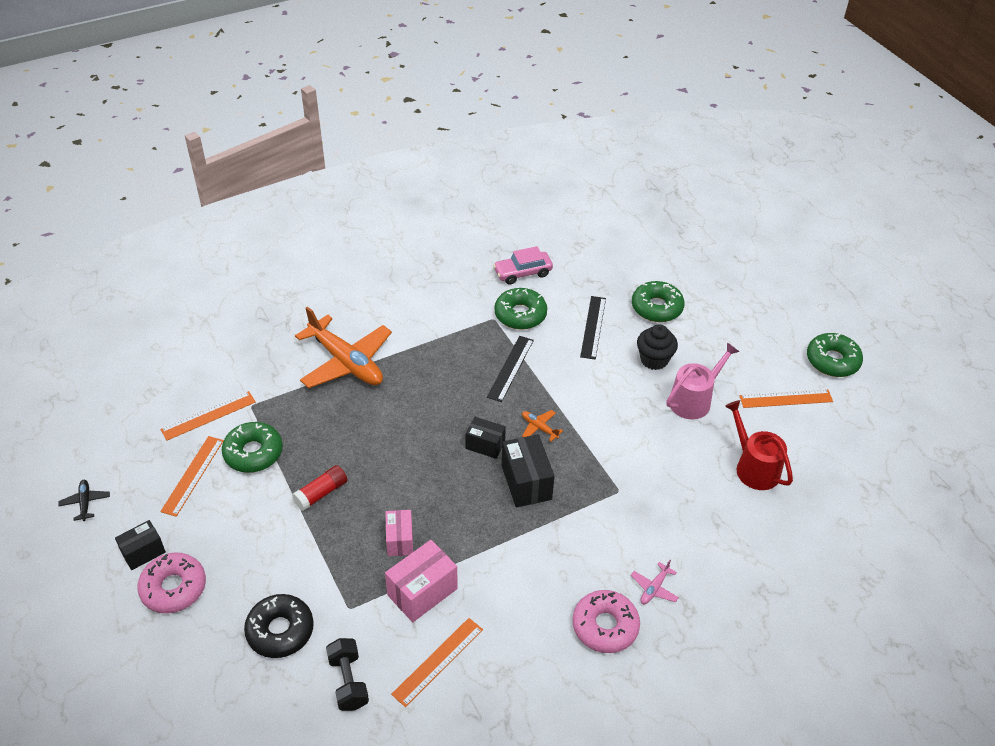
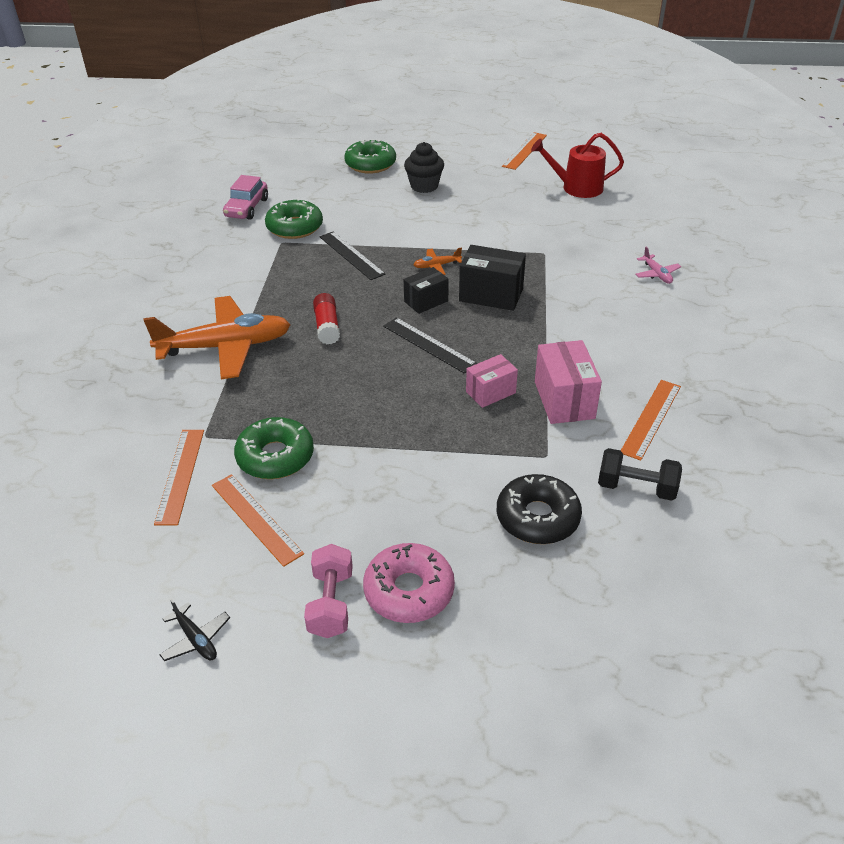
camera: 55 degrees left, 5 degrees down
(85, 502) = (196, 639): black plane -> black plane turned 150 degrees counterclockwise
(143, 552) = (331, 603): black box -> pink dumbbell
(321, 493) = (382, 425): red glue stick -> red glue stick (327, 327)
(400, 540) = (490, 392): pink box -> pink box turned 60 degrees counterclockwise
(438, 661) = (651, 418): orange ruler -> orange ruler turned 45 degrees clockwise
(593, 327) = (355, 199): black ruler -> black ruler (429, 345)
(605, 626) = (677, 312): pink donut -> none
(693, 400) = (485, 186): pink watering can -> none
(832, 361) = (508, 121): green donut -> none

